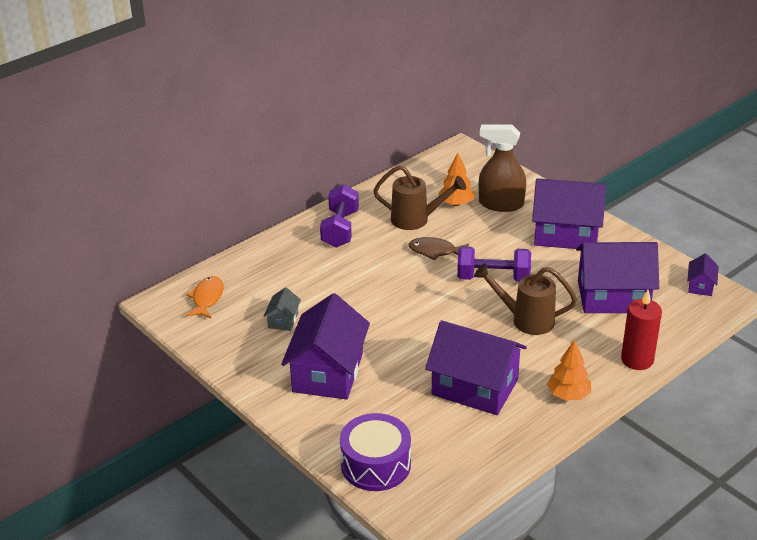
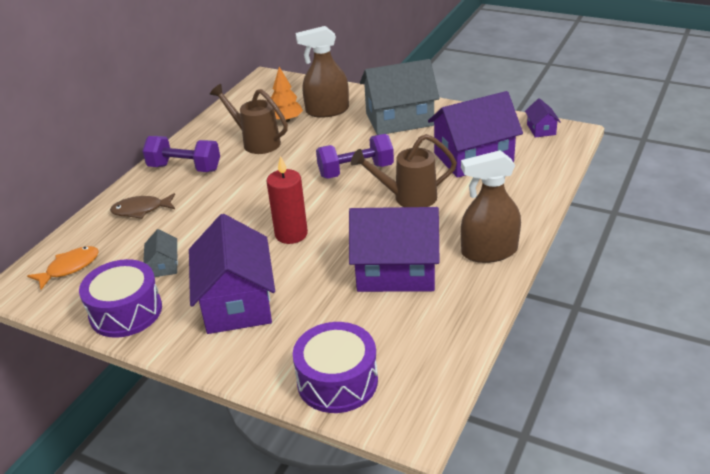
camera: 20 degrees left, 0 degrees up
(207, 298) = (69, 268): orange fish -> orange fish turned 60 degrees clockwise
(236, 352) = (126, 312): none -> purple drum
(340, 229) = (184, 168): purple dumbbell -> purple dumbbell turned 60 degrees counterclockwise
(416, 220) = (256, 142): brown watering can -> brown watering can turned 135 degrees counterclockwise
(435, 251) = (288, 163): brown fish -> brown fish (141, 210)
(566, 233) = (399, 119): purple house -> grey house
(568, 395) = (489, 252): orange tree -> brown spray bottle
(637, 360) = (530, 203): red candle -> red candle (291, 234)

